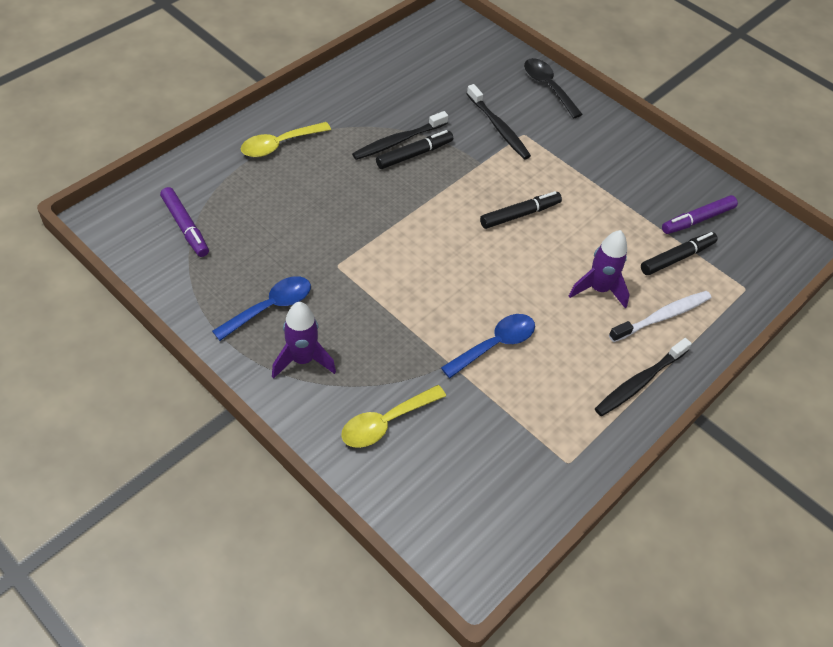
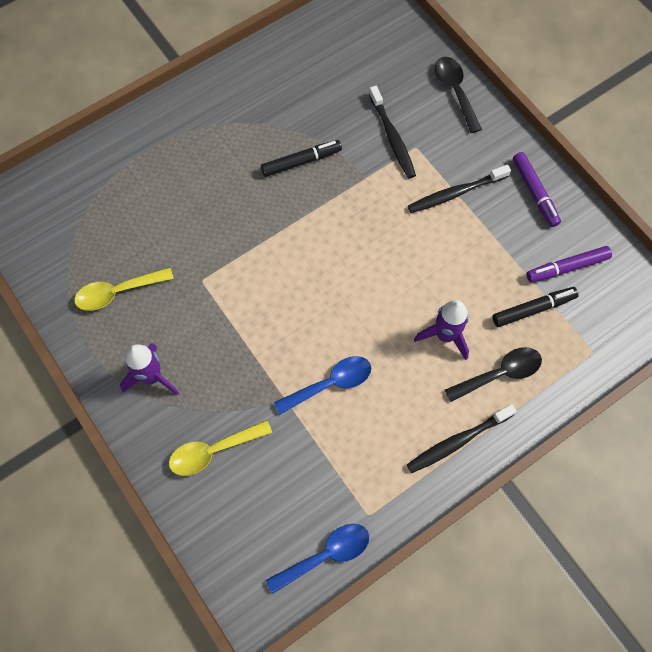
camera: 15 degrees right, 15 degrees up
(185, 226) = (71, 222): purple marker -> purple marker (534, 192)
(270, 307) = (133, 318): blue spoon -> blue spoon (326, 555)
(279, 145) = (174, 138): yellow spoon -> yellow spoon (117, 292)
(398, 141) = (288, 144): black toothbrush -> black toothbrush (455, 193)
(520, 214) = (389, 242): black marker -> none
(662, 317) = (499, 373): white toothbrush -> black spoon

